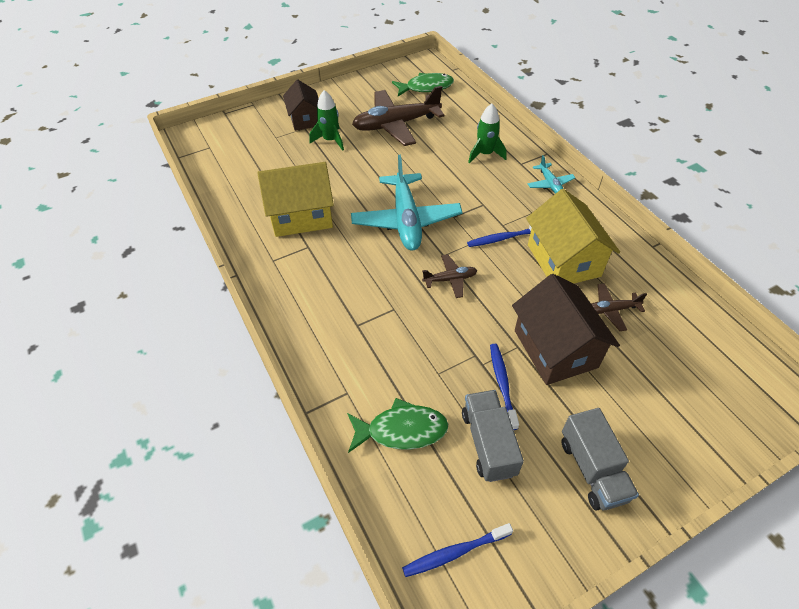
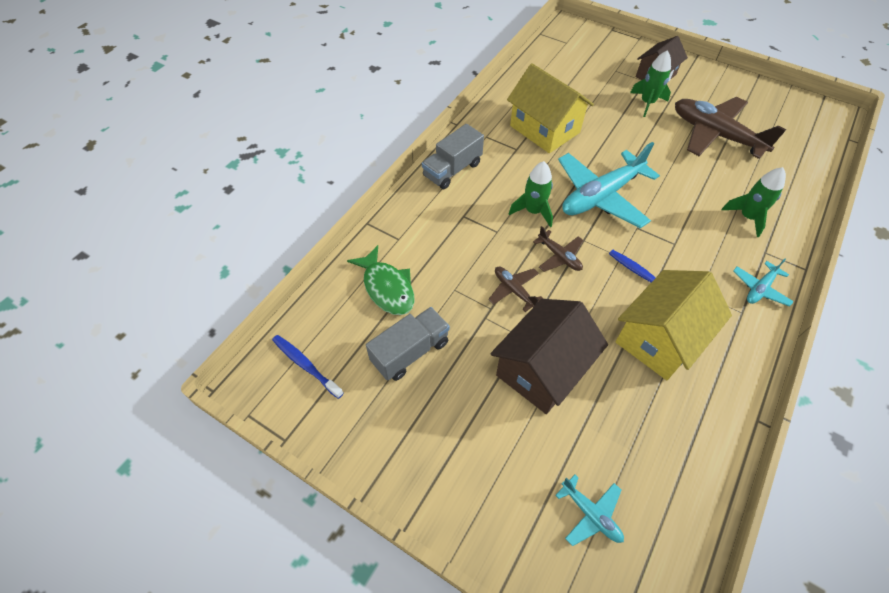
camera: 60 degrees right, 5 degrees up
(390, 272) = (533, 211): none -> green rocket
(426, 87) = (795, 132): green fish -> none
(502, 384) = (474, 340): blue toothbrush -> none
(592, 469) = (431, 443): grey truck -> grey truck (452, 170)
(611, 310) = (628, 404): brown plane -> brown plane (514, 290)
(693, 382) = (590, 514): none -> turquoise plane

